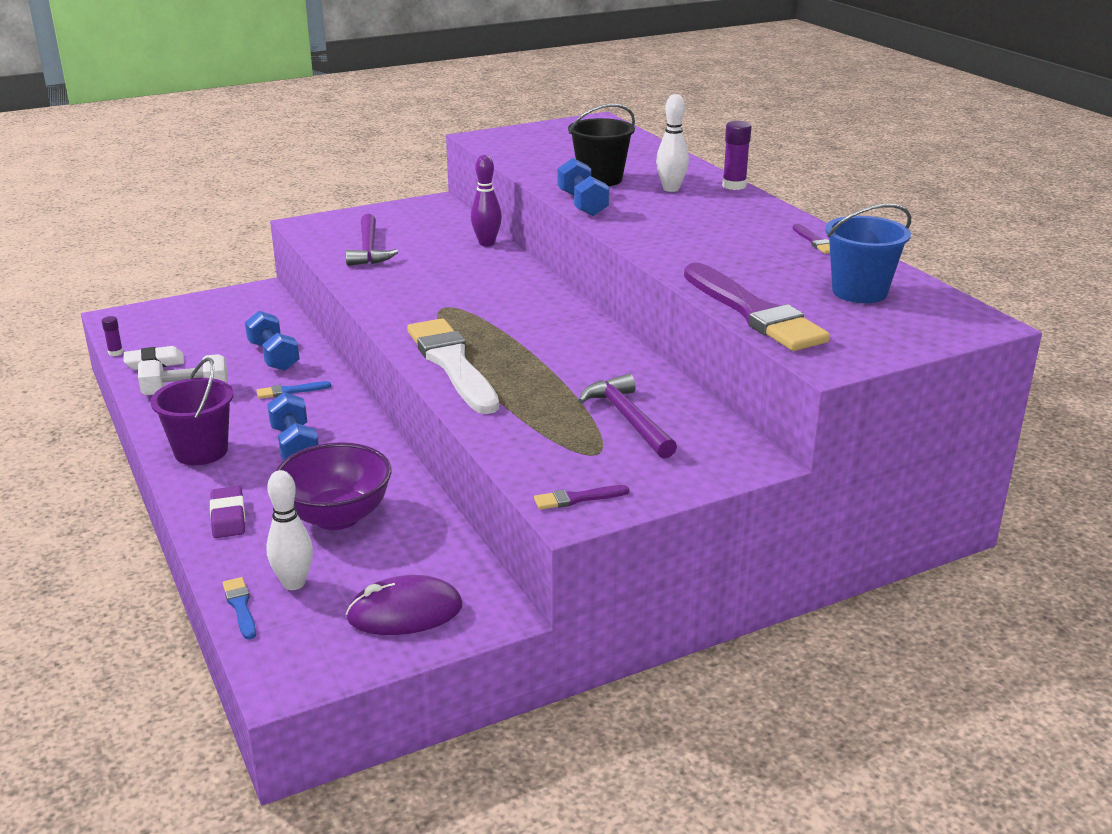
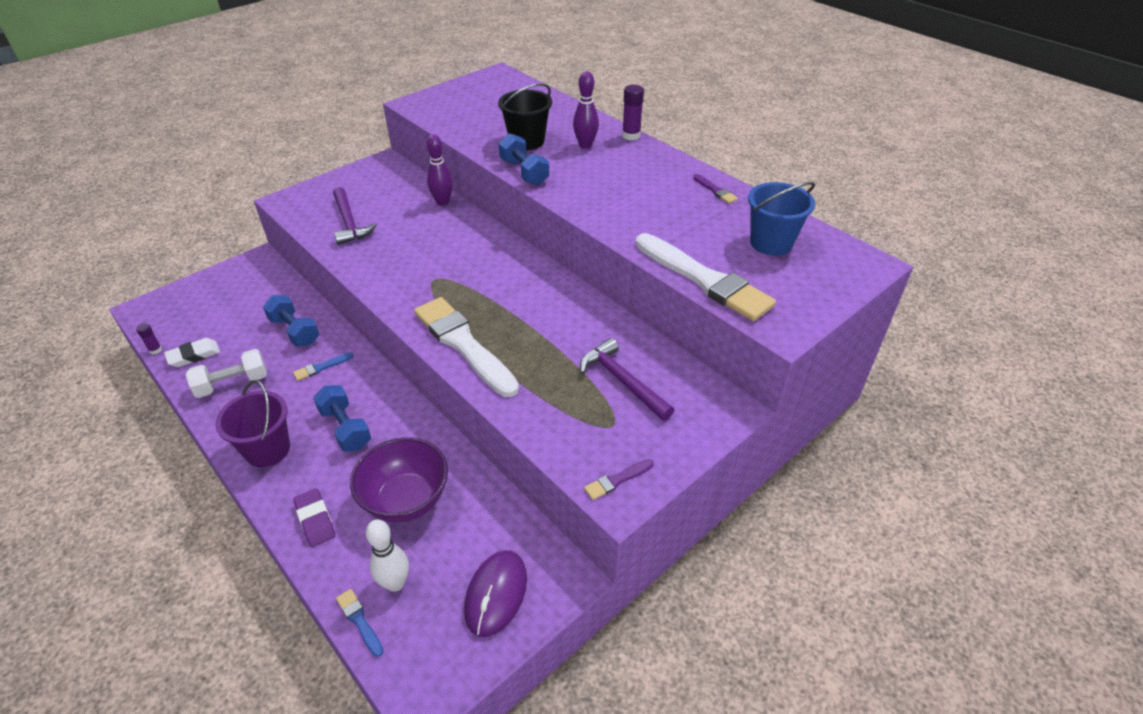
camera: 15 degrees left, 15 degrees up
(405, 612) = (496, 594): purple mouse -> purple mouse turned 45 degrees counterclockwise
(671, 189) = (585, 145): white bowling pin -> purple bowling pin
(753, 312) = (704, 280): purple brush -> white brush

